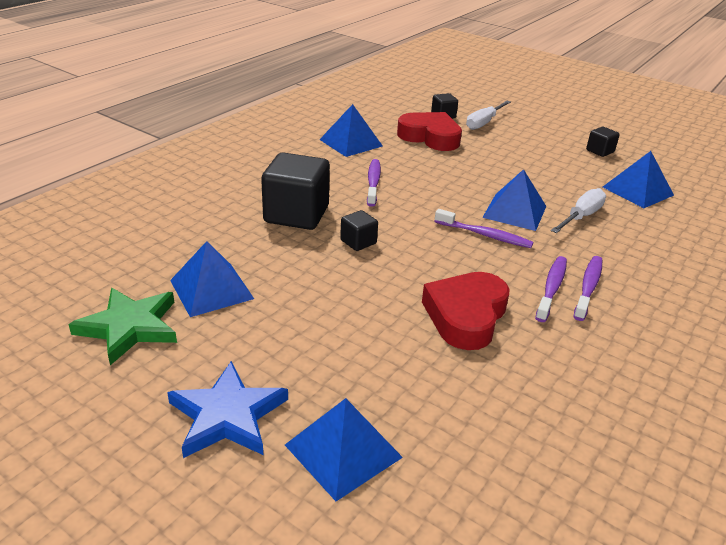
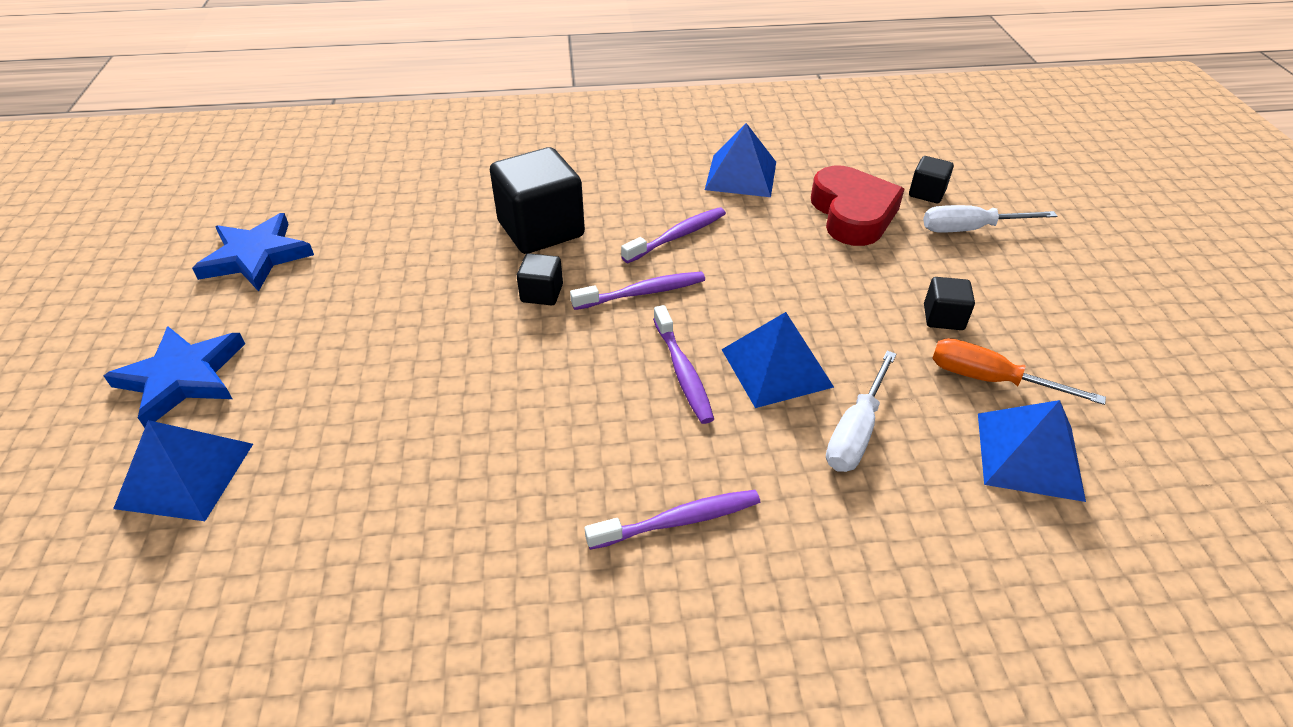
camera: 50 degrees right, 10 degrees up
(130, 327) = (256, 256): green star -> blue star
(211, 289) = (354, 261): blue pyramid -> none
(466, 316) = (490, 443): red heart -> none
(551, 288) = (634, 487): purple toothbrush -> purple toothbrush (642, 293)
(581, 216) = (856, 431): white screwdriver -> white screwdriver turned 120 degrees clockwise
(585, 173) = (989, 379): none -> orange screwdriver
(600, 151) = (1087, 362): black cube -> black cube (943, 317)

